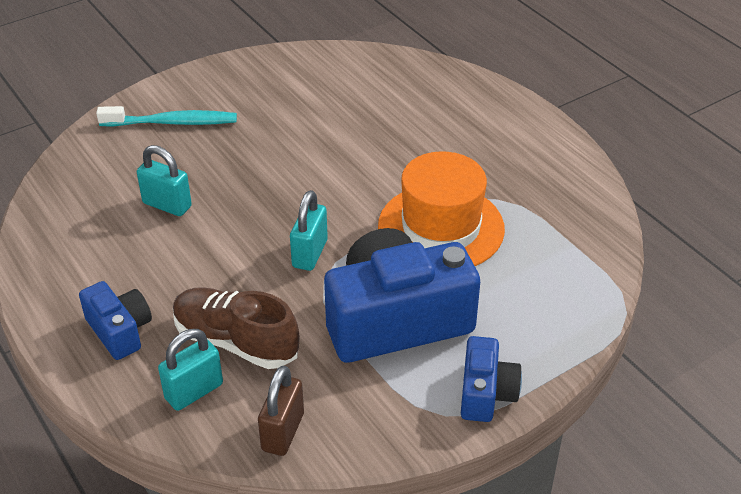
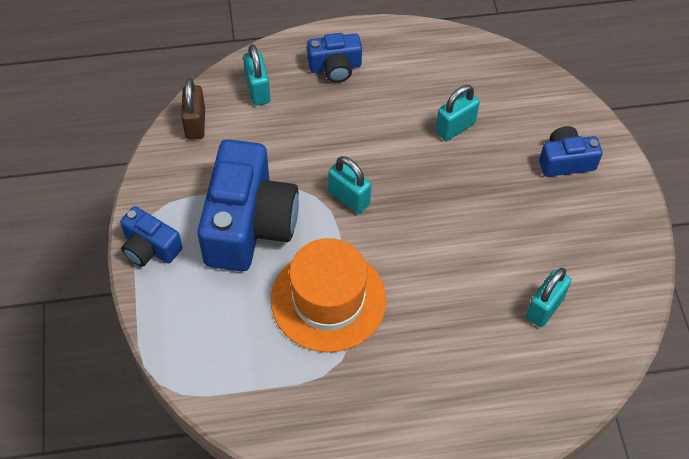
camera: 115 degrees right, 15 degrees up
(172, 123) = (565, 161): turquoise toothbrush -> blue camera
(236, 341) = (287, 124): brown shoe -> none
(283, 432) = (195, 124): brown padlock -> brown padlock turned 45 degrees clockwise
(349, 98) = (544, 308): none -> turquoise padlock

